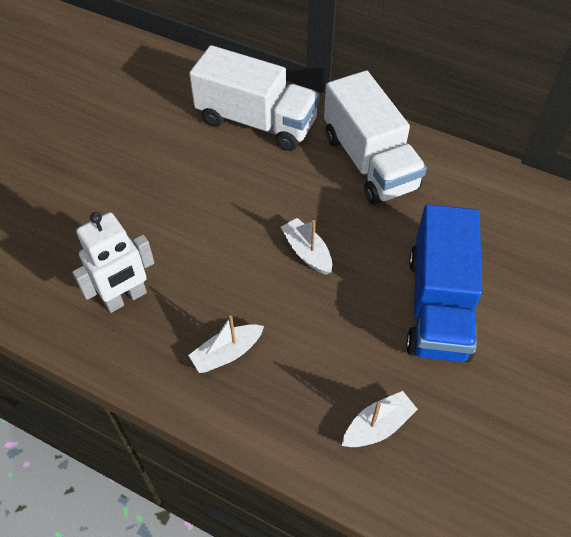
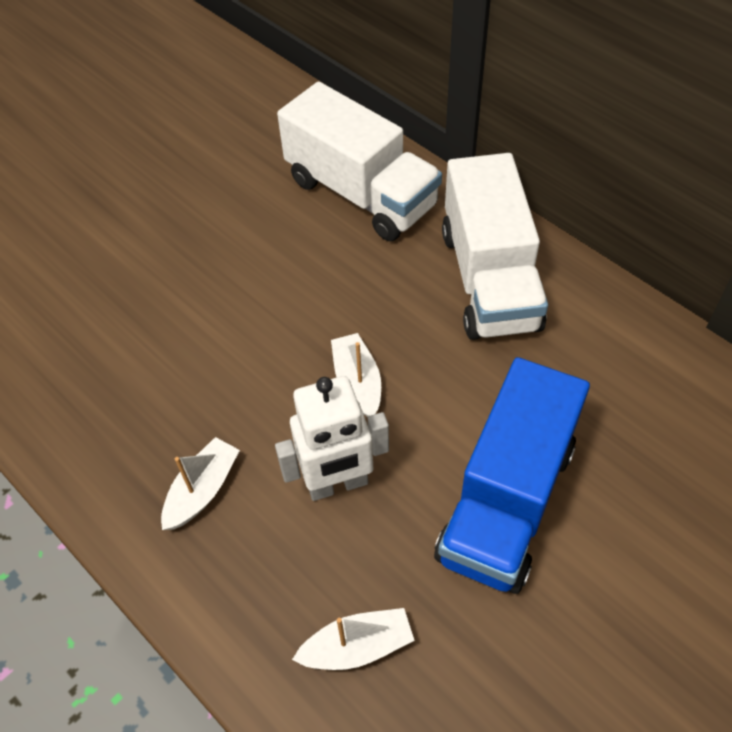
camera: 20 degrees right, 0 degrees up
(125, 298) = (109, 385): white robot -> white robot (337, 484)
(227, 353) = (202, 490): white boat -> white boat turned 135 degrees clockwise

